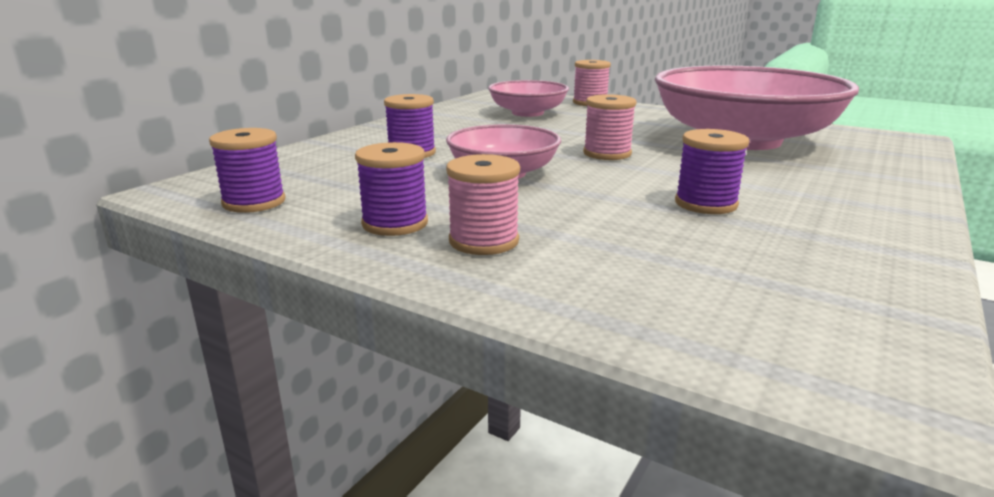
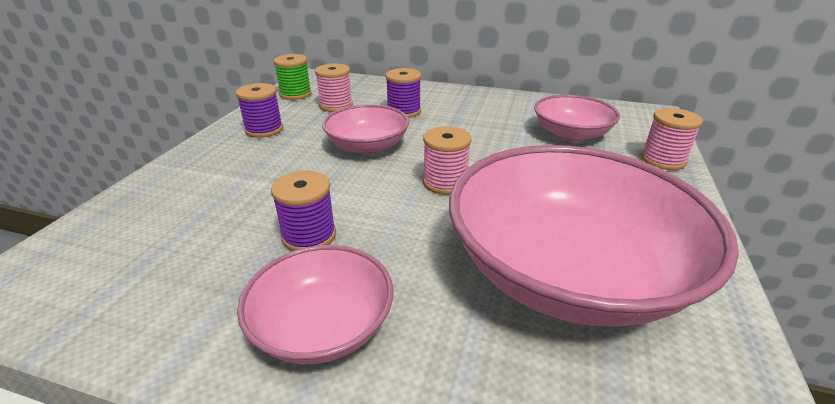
camera: 75 degrees right, 10 degrees up
(254, 202) = (295, 94): purple spool -> green spool
(483, 241) = (235, 156): pink spool -> pink spool (336, 106)
(839, 203) = (322, 326): none -> pink bowl

